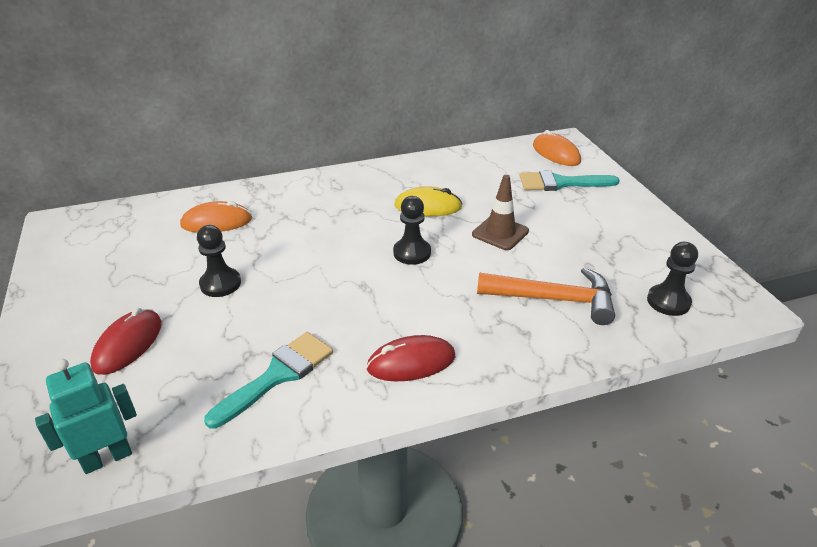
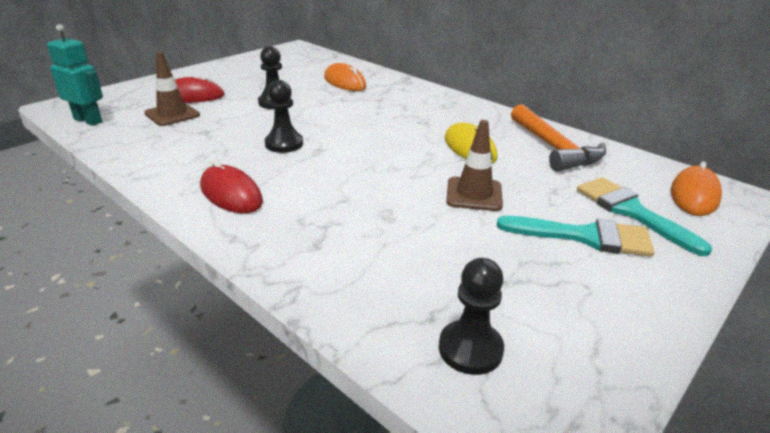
camera: 60 degrees right, 5 degrees down
(170, 372) = (172, 114): none -> brown traffic cone
(278, 375) = (186, 147): turquoise brush -> turquoise brush (585, 236)
(412, 253) = (387, 158): black pawn -> black pawn (284, 144)
(554, 299) = (389, 252): orange hammer -> orange hammer (554, 148)

